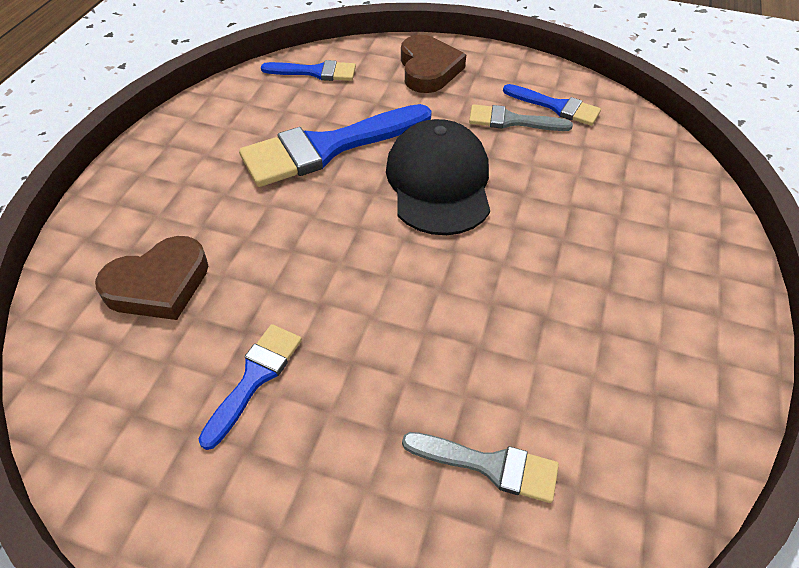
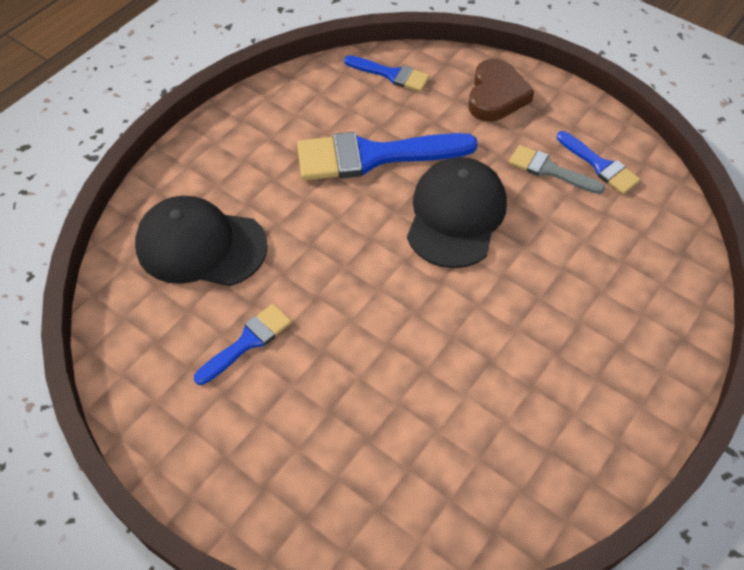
camera: 20 degrees right, 5 degrees up
(159, 284) = (201, 246): brown heart -> black cap
(489, 465) = (393, 461): grey brush -> none

